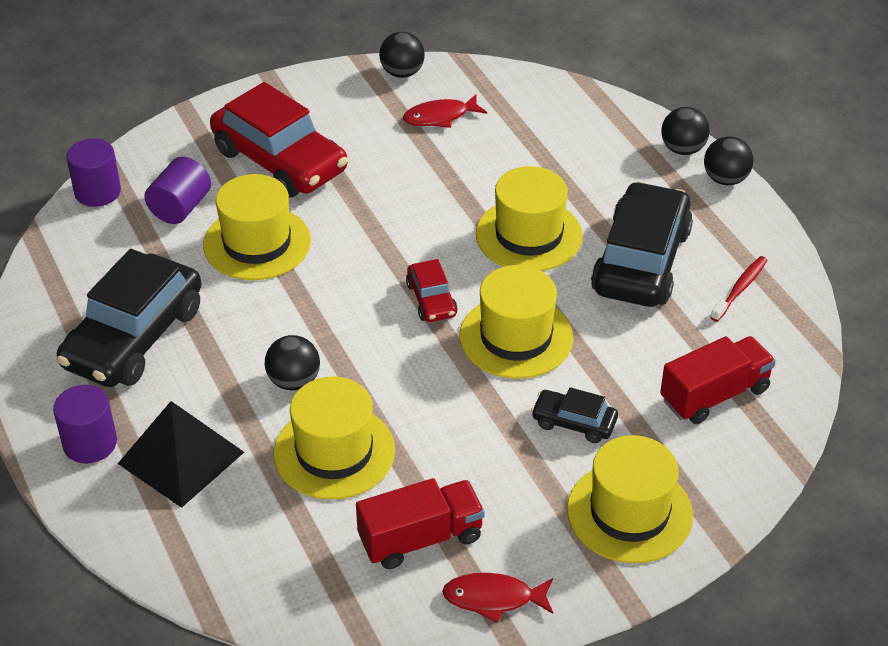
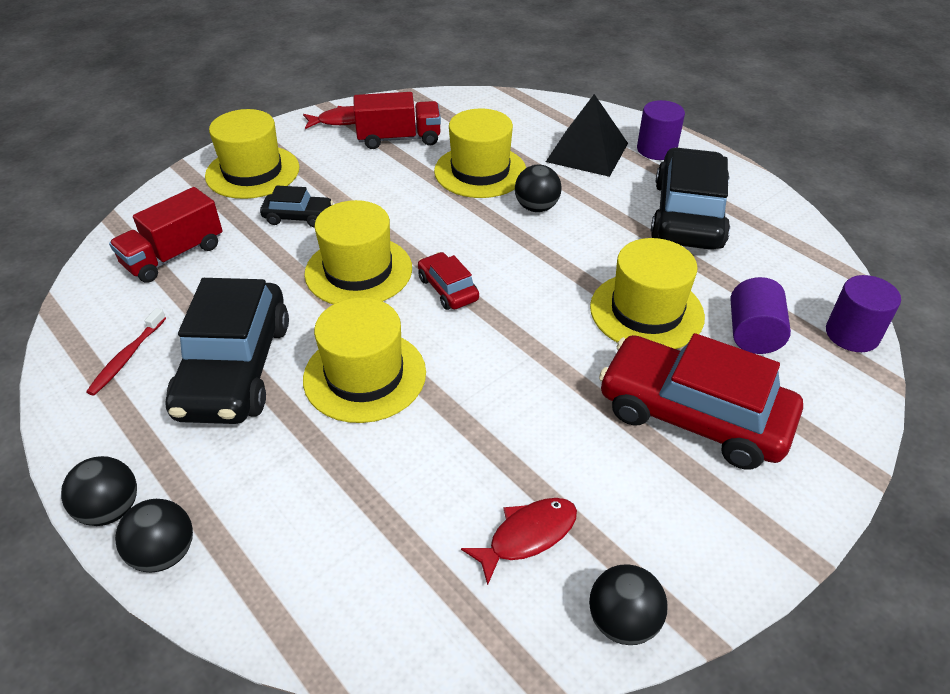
camera: 165 degrees right, 0 degrees up
(420, 538) = (399, 139): red truck -> red truck turned 150 degrees counterclockwise

